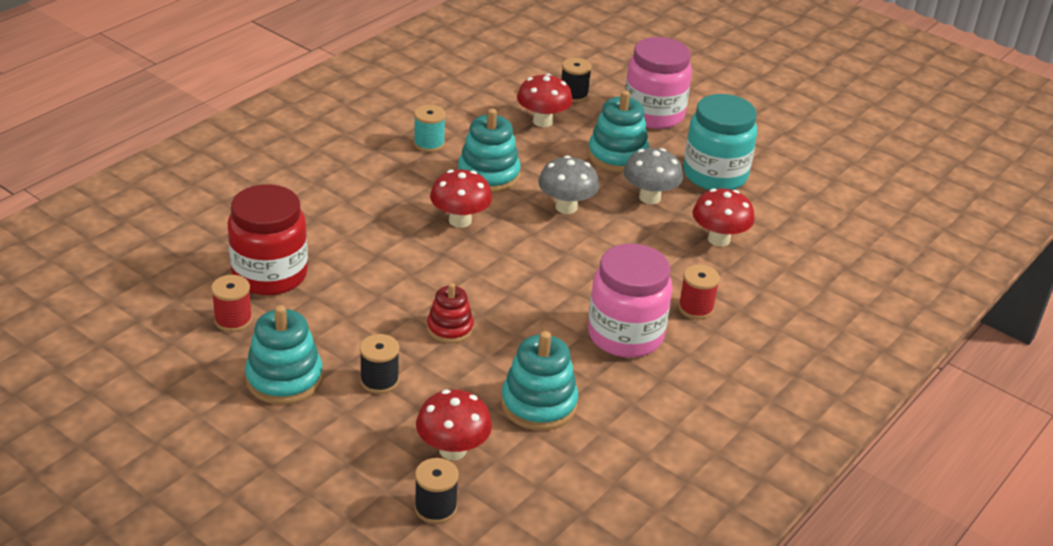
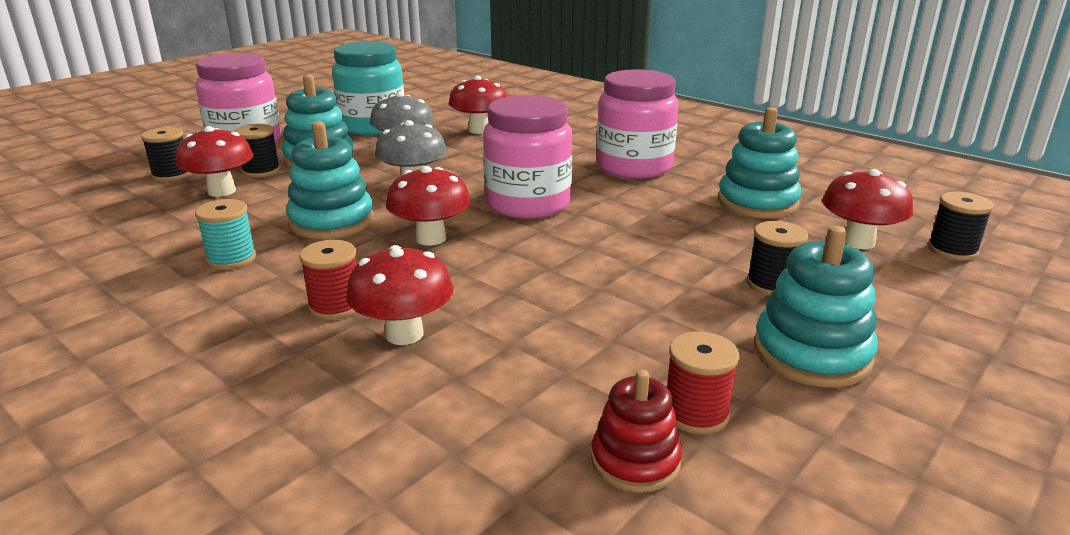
camera: 85 degrees left, 10 degrees down
(270, 275) = (565, 383): red jar -> none
(329, 217) = (404, 334): none -> red mushroom
(450, 328) = (653, 244): red stacking toy -> red stacking toy (635, 461)
(527, 267) = (528, 204): none -> pink jar
(587, 132) = (261, 171): none -> black spool
(696, 308) = (585, 142): red spool -> red spool (335, 306)

